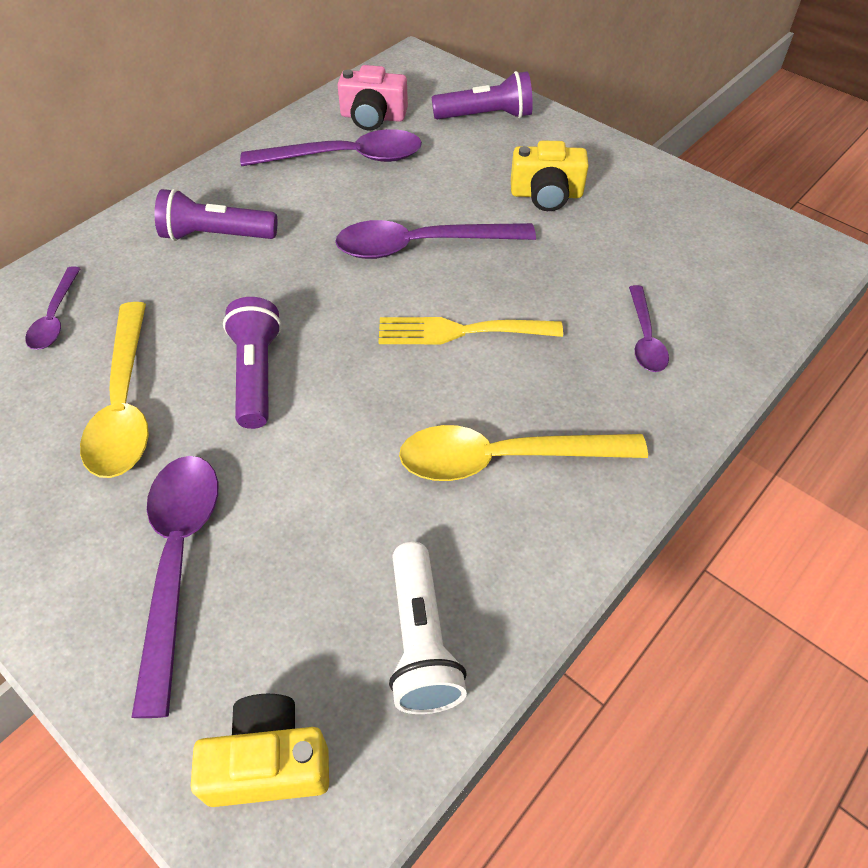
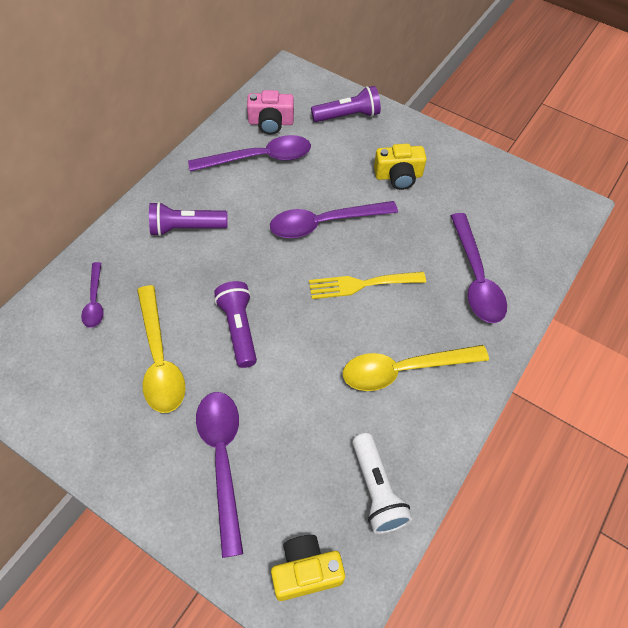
camera: 10 degrees left, 5 degrees up
(645, 338) = (476, 277): purple spoon -> purple spoon, size x1.80

